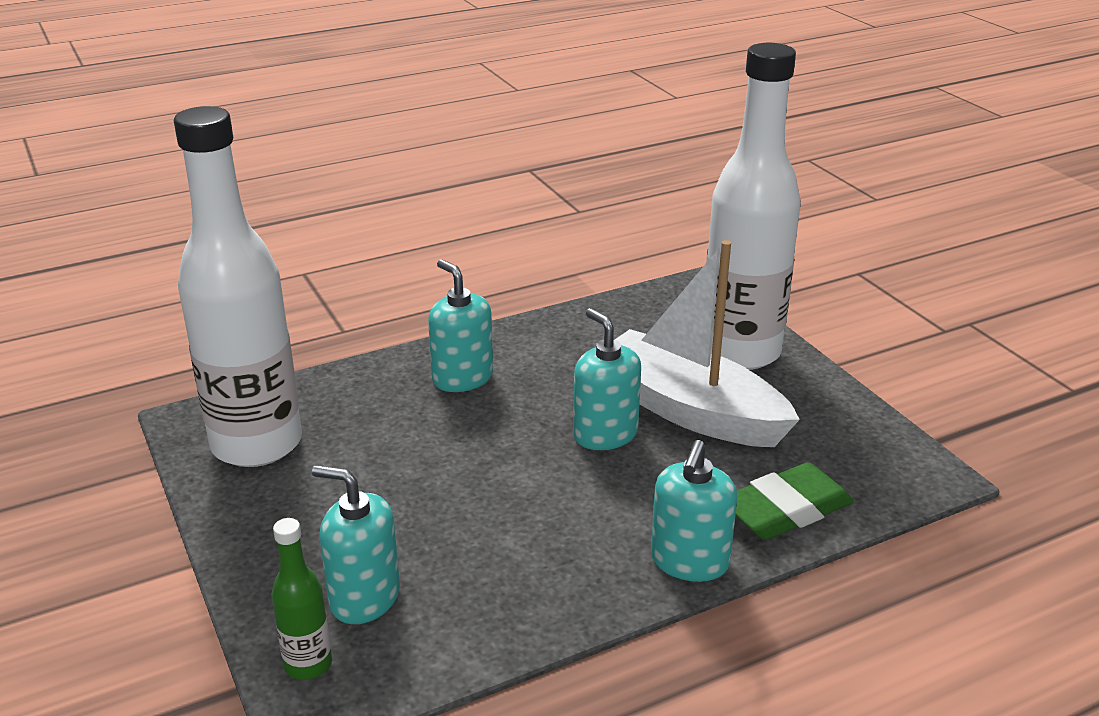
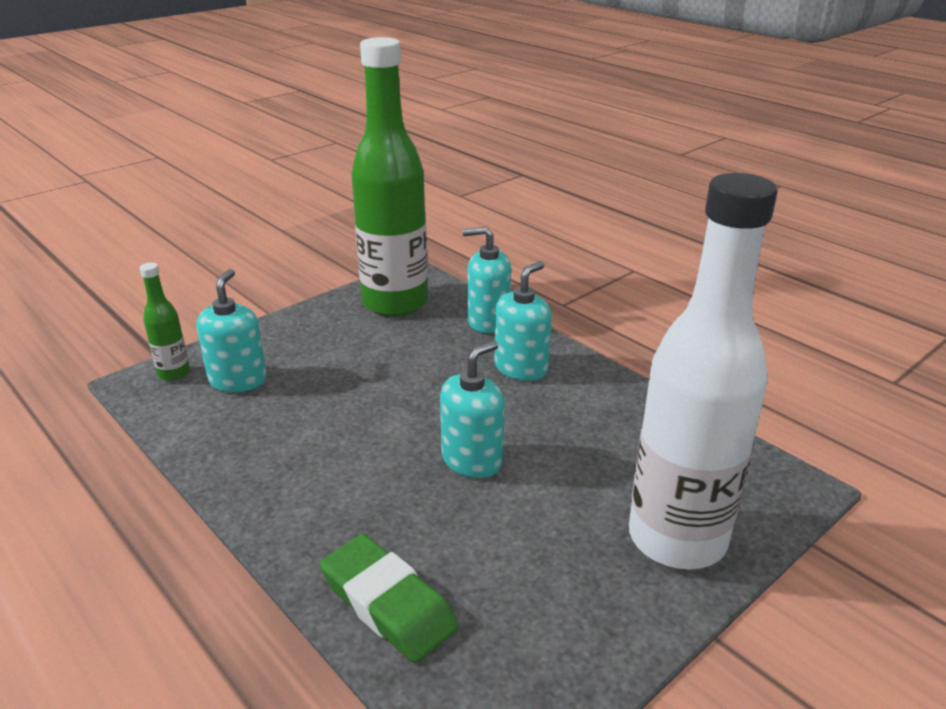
camera: 75 degrees right, 0 degrees up
(257, 444) = (395, 303): white bottle -> green bottle
(689, 410) = (538, 511): white boat -> none
(689, 561) = (295, 539): turquoise soap dispenser -> turquoise soap dispenser (488, 321)

